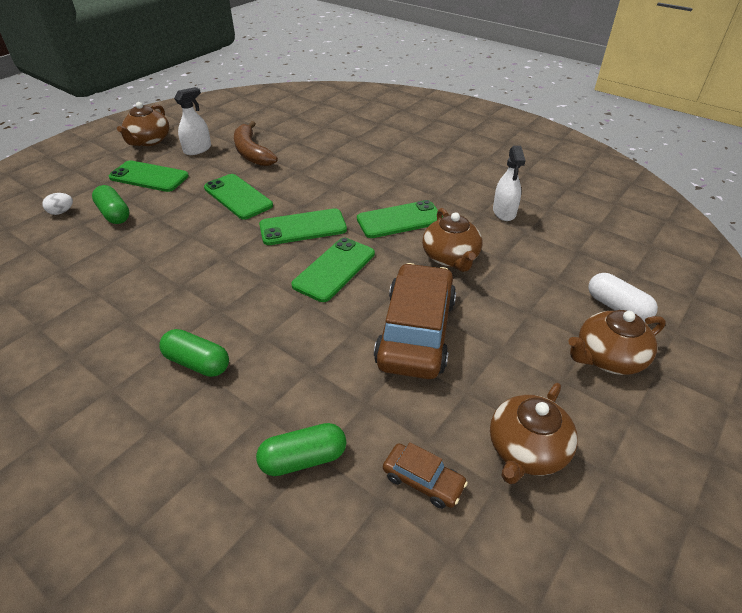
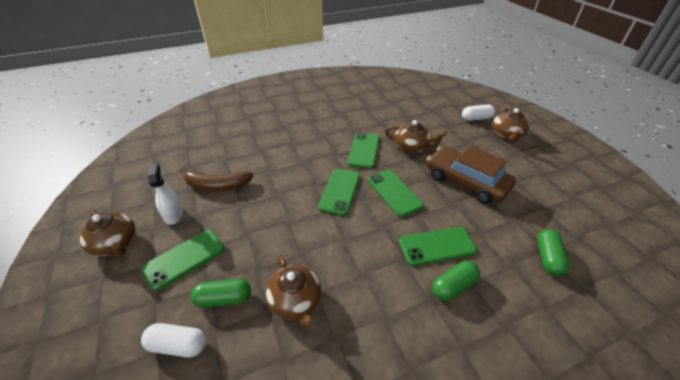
camera: 60 degrees left, 0 degrees up
(61, 212) = (178, 345): white egg -> white capsule
(238, 197) = (273, 211): green phone -> green phone (437, 246)
(423, 480) = (568, 218): brown car -> none
(504, 212) = (384, 115): white spray bottle -> none
(526, 450) = (555, 180): brown teapot -> brown teapot (295, 301)

